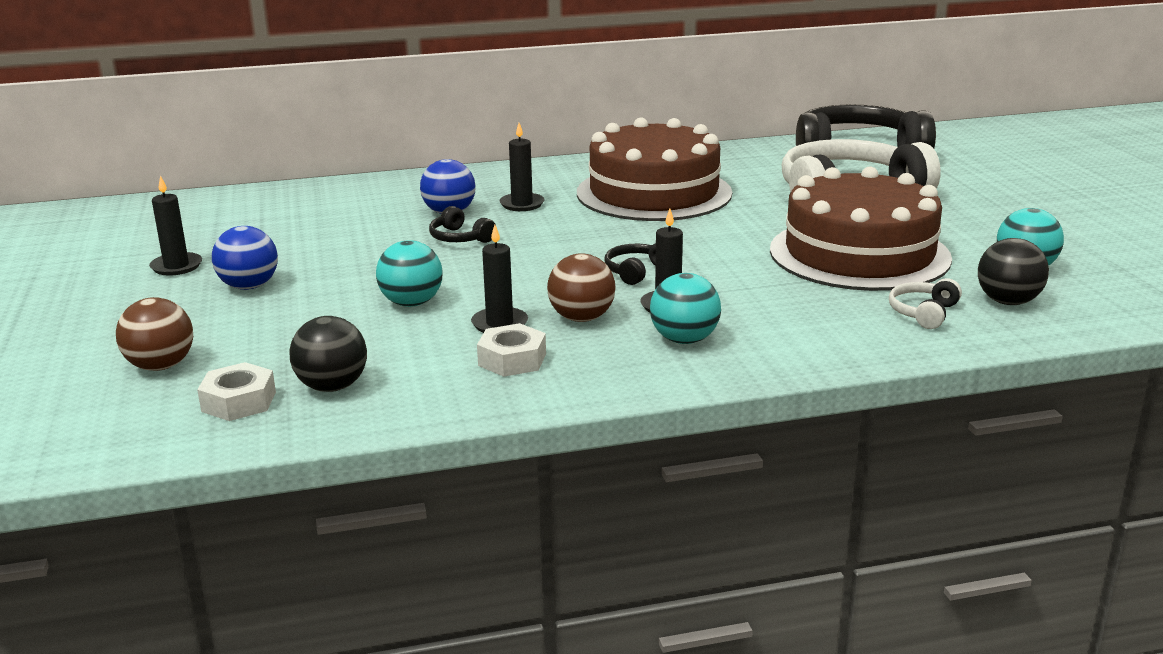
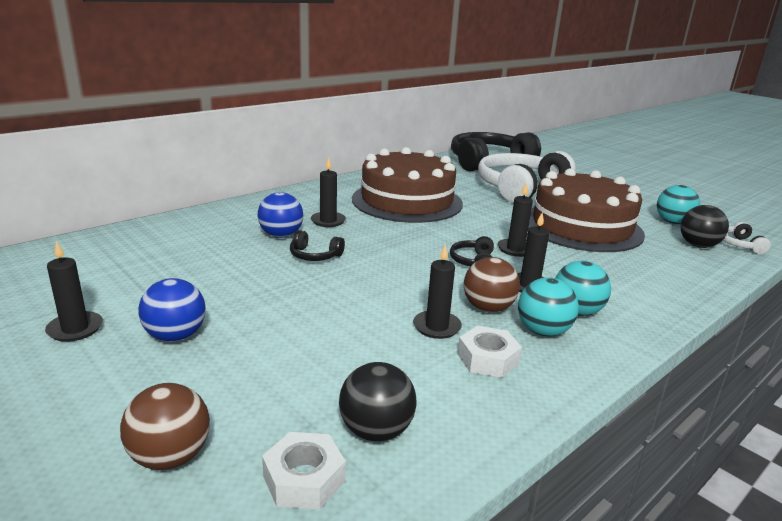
camera: 30 degrees left, 0 degrees up
(412, 303) = (345, 322): turquoise ball -> turquoise ball (543, 331)
(714, 266) = (515, 249): none -> black candle
(923, 313) = (672, 261): white headphones -> white headphones (739, 245)

